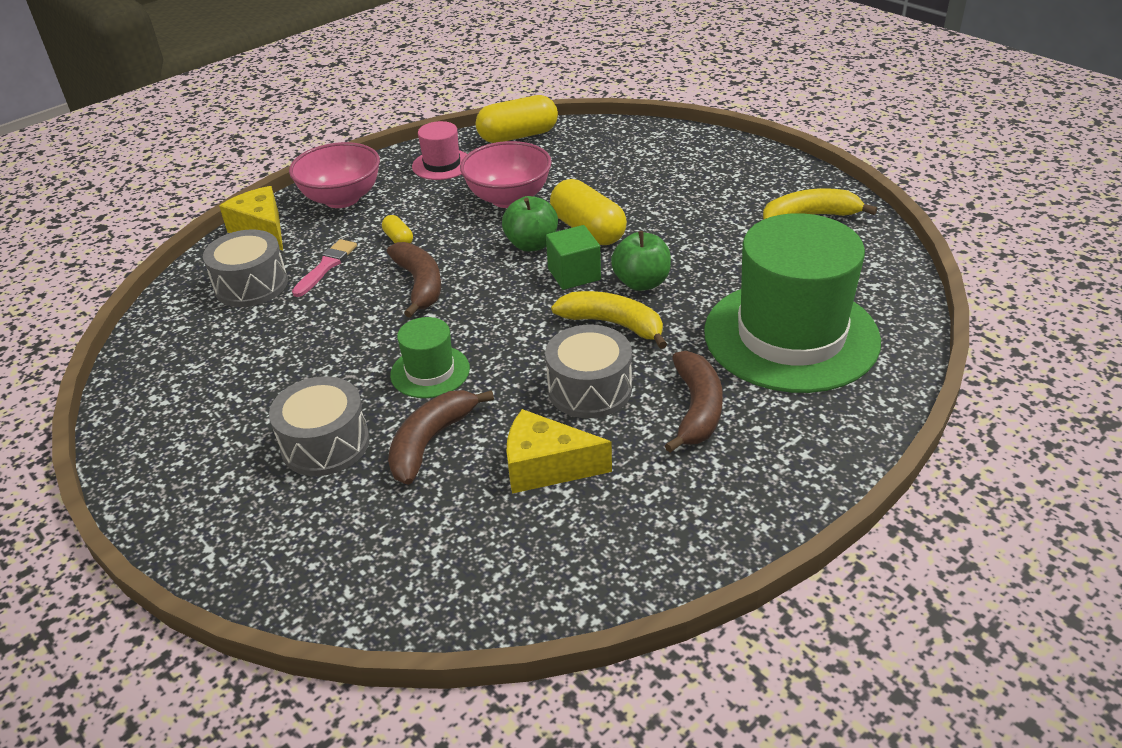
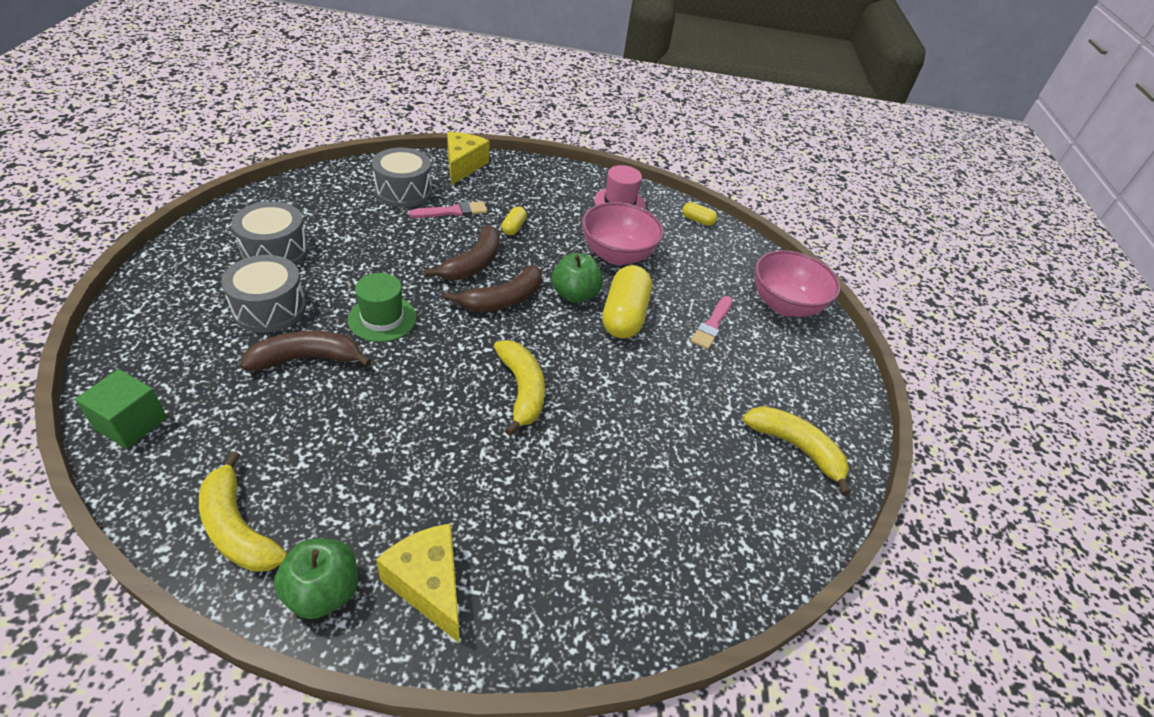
camera: 40 degrees right, 5 degrees up
(342, 199) = (531, 180): pink bowl -> pink bowl (785, 305)
(518, 136) = (697, 220): yellow capsule -> yellow capsule, size x0.48
(546, 467) = (321, 437): yellow cheese -> yellow cheese (428, 585)
(574, 274) = (562, 336): green cube -> green cube (131, 423)
(589, 389) = (431, 416): grey drum -> grey drum (275, 251)
(605, 558) = (238, 528): none -> yellow banana
(641, 283) = (589, 380): green apple -> green apple (323, 592)
(648, 191) = (712, 325): none -> pink brush
(696, 409) = (458, 498): brown banana -> brown banana (503, 300)
(791, 336) = (611, 517): green hat -> none

